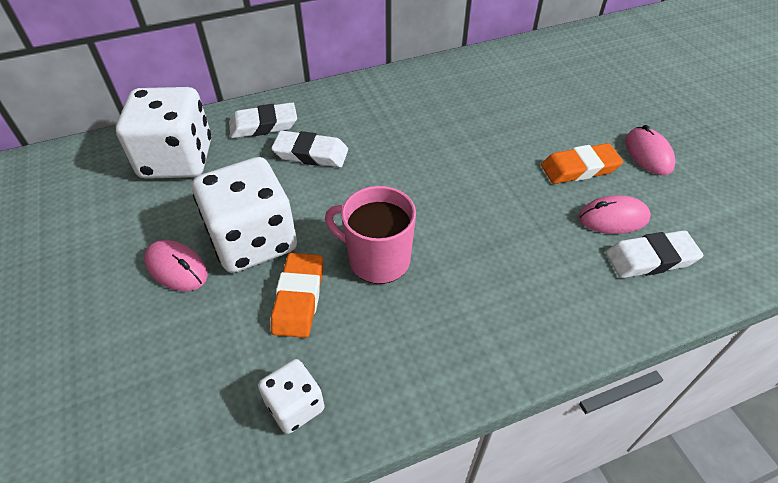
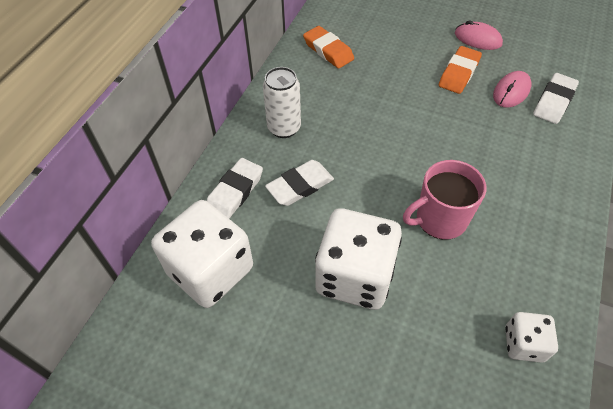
camera: 45 degrees left, 5 degrees up
(176, 268) = (335, 341): pink mouse -> none
(299, 298) = (435, 284): orange eraser -> orange eraser (328, 50)
(360, 109) = (284, 128): none -> white can

